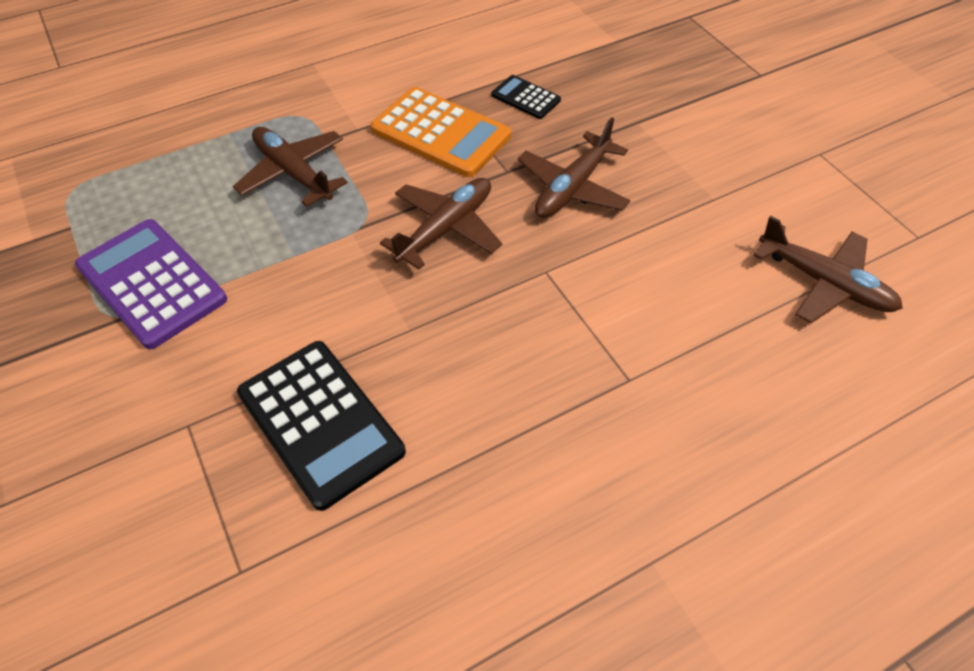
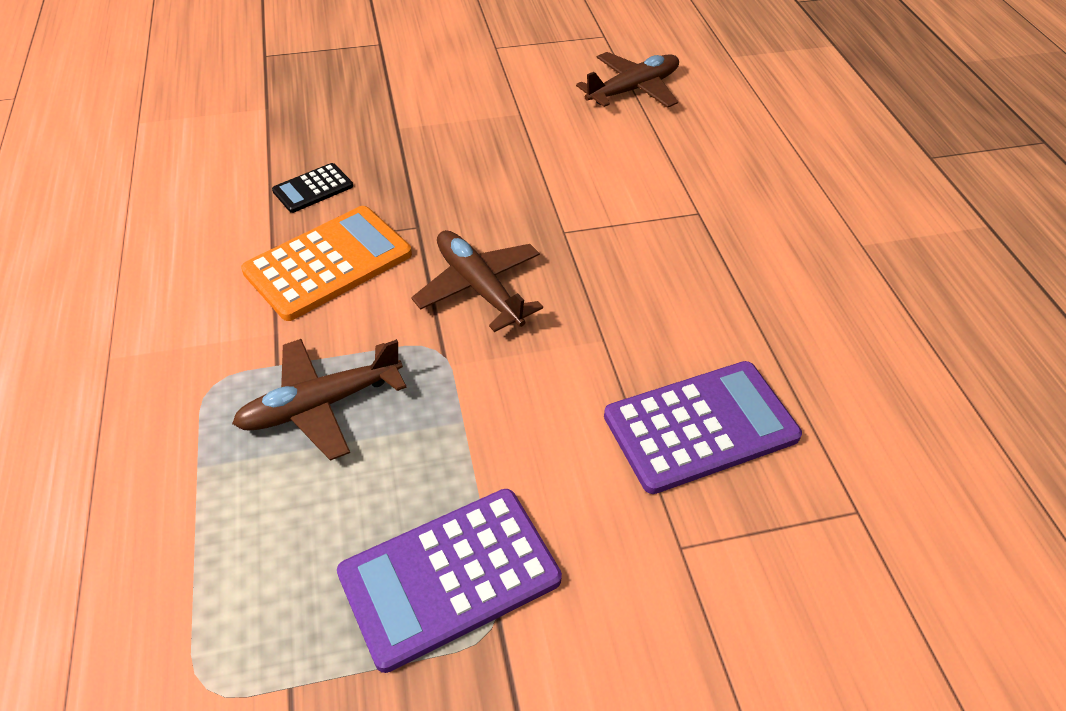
camera: 75 degrees left, 5 degrees down
(320, 422) = (700, 426): black calculator -> purple calculator
(572, 188) = (465, 189): brown plane -> none

